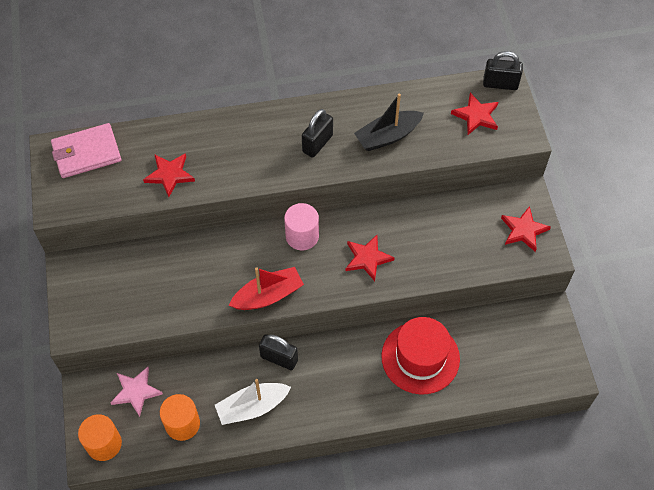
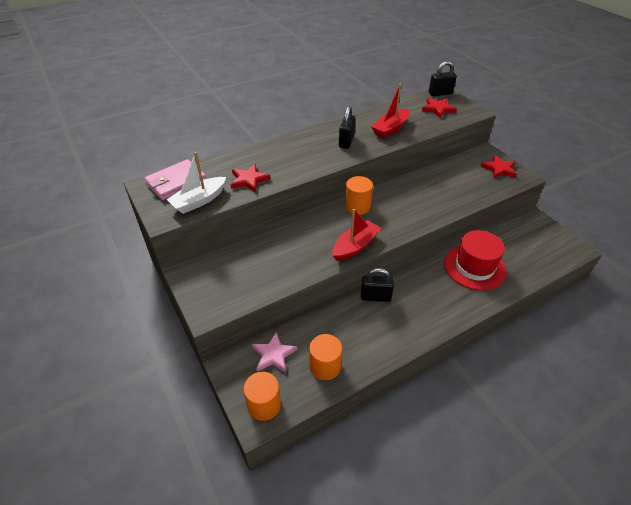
camera: 20 degrees left, 15 degrees down
(252, 407) = (374, 336): white boat -> white boat (199, 201)
(302, 236) = (357, 206): pink cylinder -> orange cylinder
(367, 258) = (411, 207): red star -> none
(387, 136) = (390, 129): black boat -> red boat

